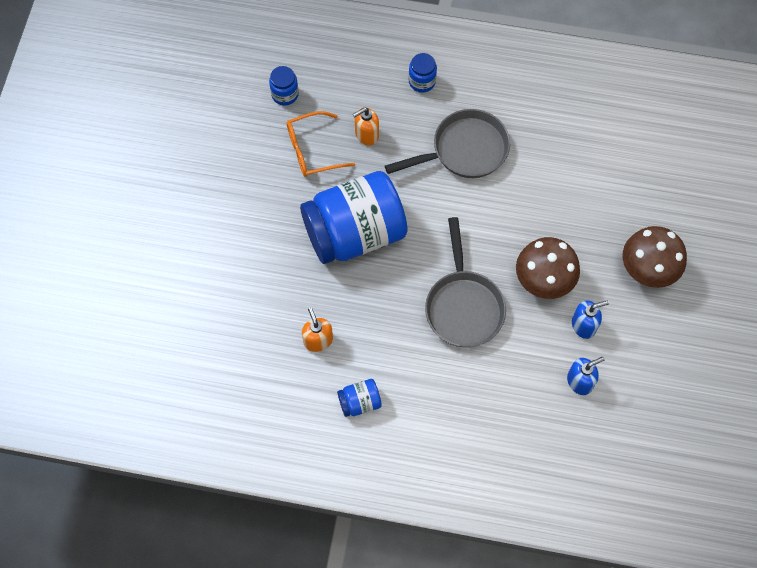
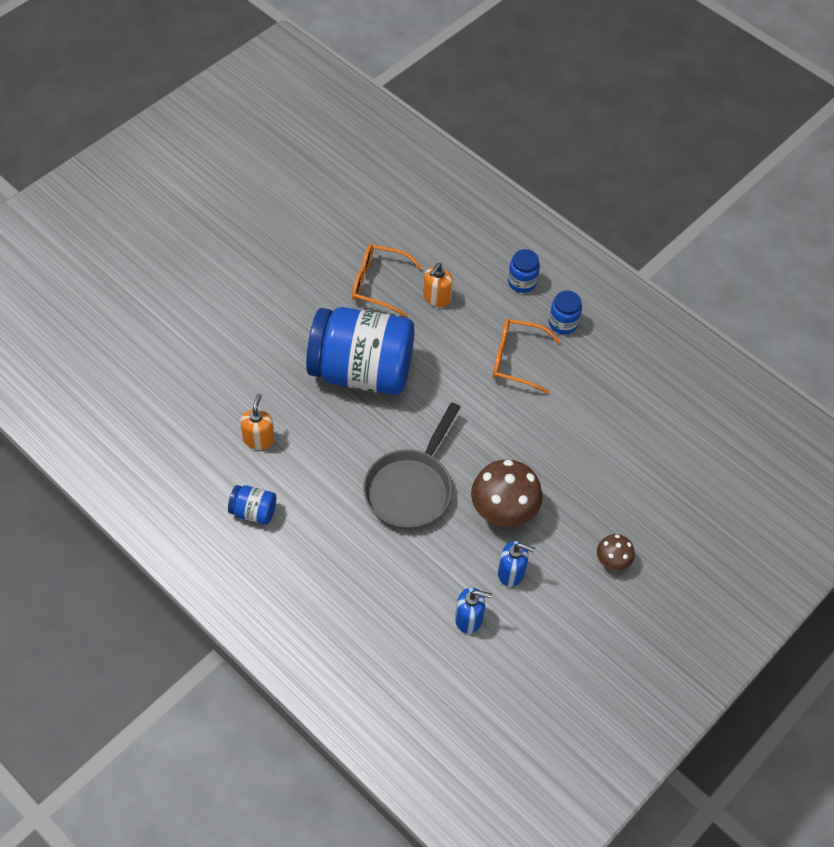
camera: 30 degrees right, 10 degrees down
(285, 94) = (390, 227): blue jar -> blue jar (563, 323)
(366, 134) = (436, 298): orange soap dispenser -> orange soap dispenser turned 60 degrees counterclockwise
(464, 150) = (516, 360): grey pan -> orange glasses
(647, 269) = (612, 561): brown mushroom -> brown mushroom, size x0.53

